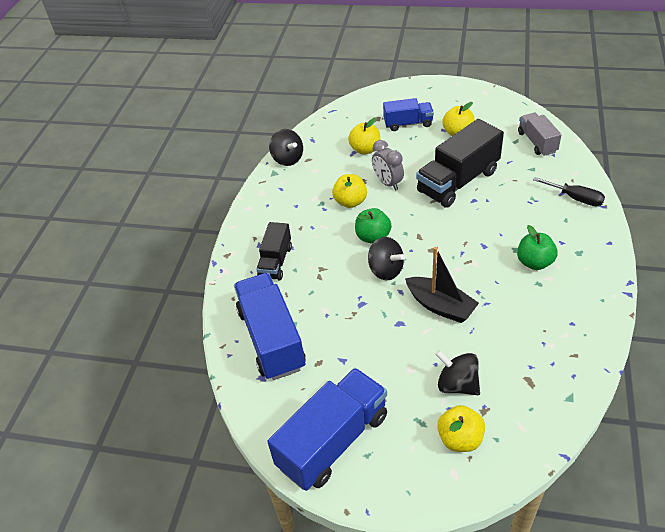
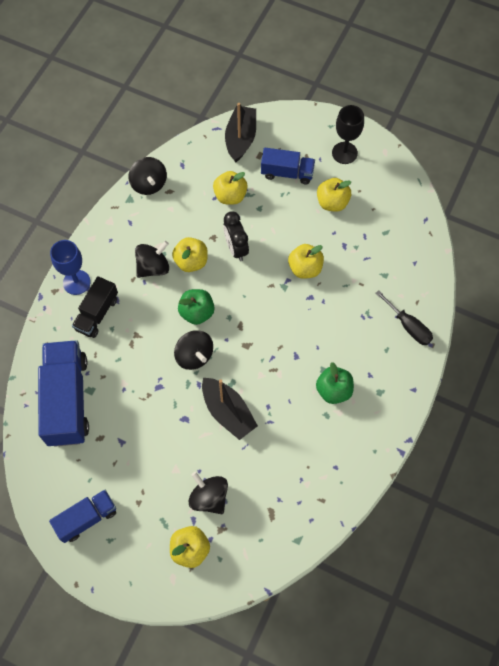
camera: 10 degrees right, 20 degrees up
(246, 243) = (76, 282): none -> blue goblet
(316, 214) = (153, 267): none -> black spinning top
(333, 441) = (87, 518): blue truck -> blue truck, size x0.58
(356, 112) = (240, 139): none -> black boat
(388, 183) = (236, 248): grey clock -> black clock
(451, 100) = (344, 153): none -> black goblet
(458, 181) = (305, 268): black truck -> yellow apple
(537, 142) = (406, 241): grey truck -> none

